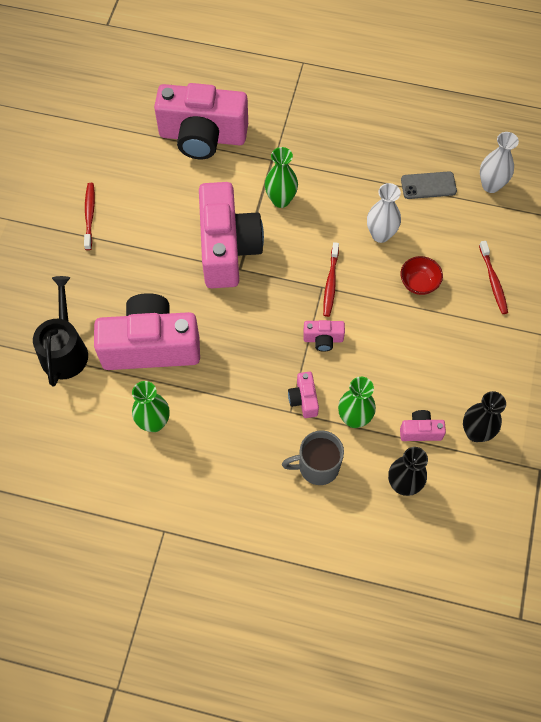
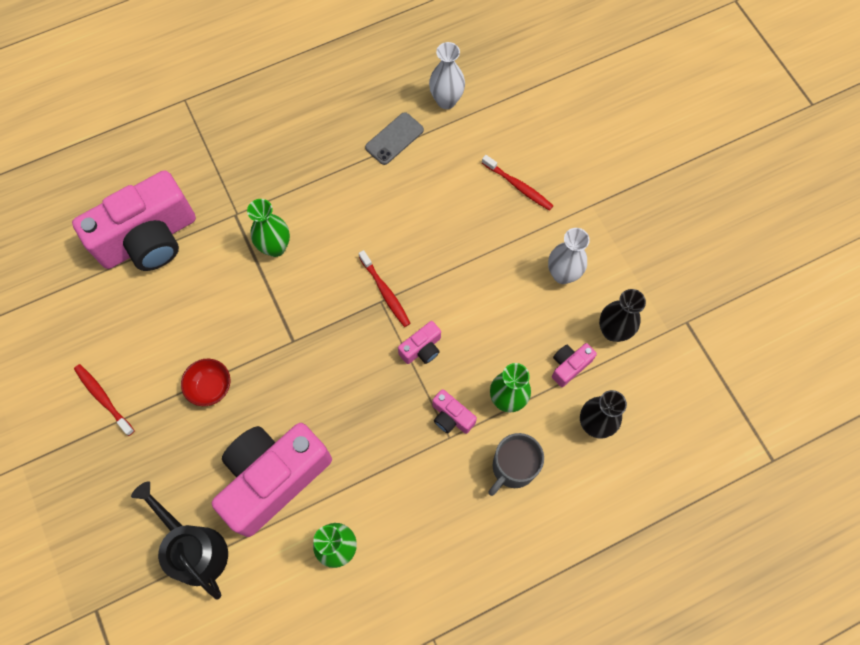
camera: 40 degrees left, 5 degrees up
(227, 248) = (265, 330): pink camera -> none
(380, 234) = (391, 214): white vase -> white vase (562, 274)
(419, 283) = (460, 235): red bowl -> red bowl (211, 387)

